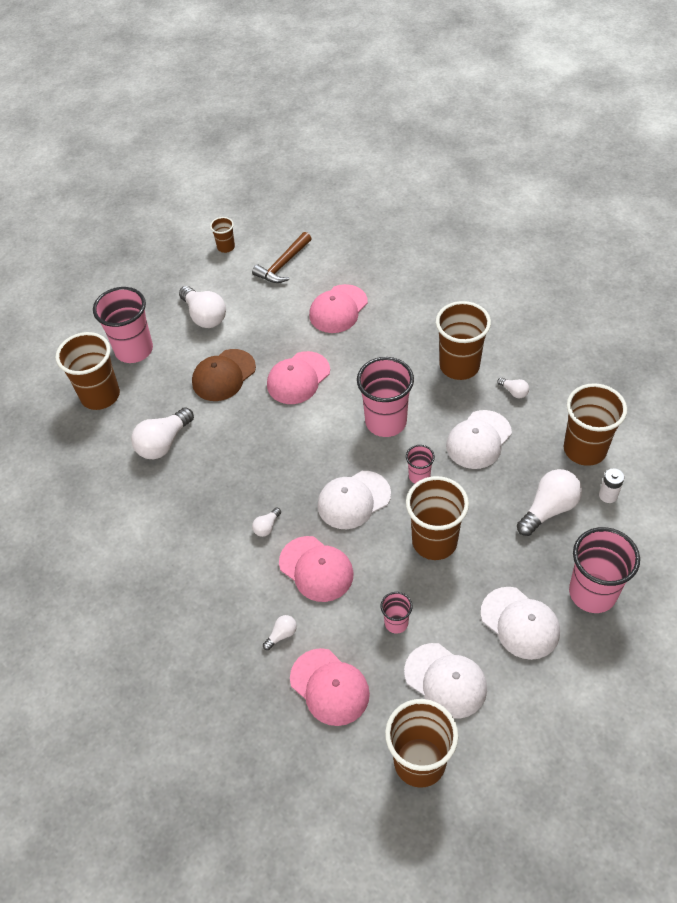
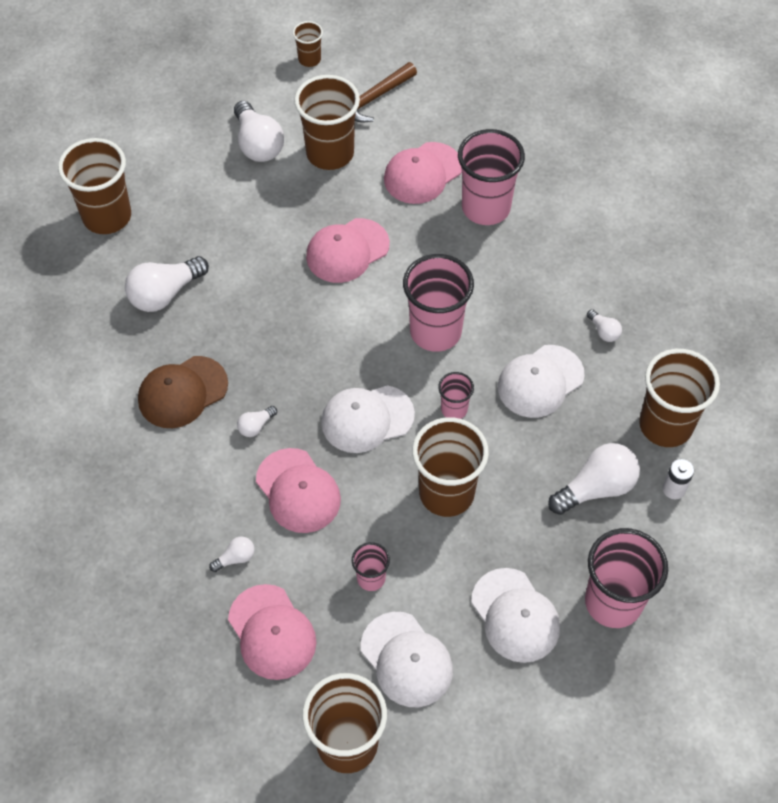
camera: 10 degrees right, 5 degrees up
(134, 350) = (162, 168): pink cup -> pink cup (486, 208)
(223, 375) = (259, 226): brown cap -> brown cap (182, 392)
(459, 366) = (547, 282): brown cup -> brown cup (330, 153)

